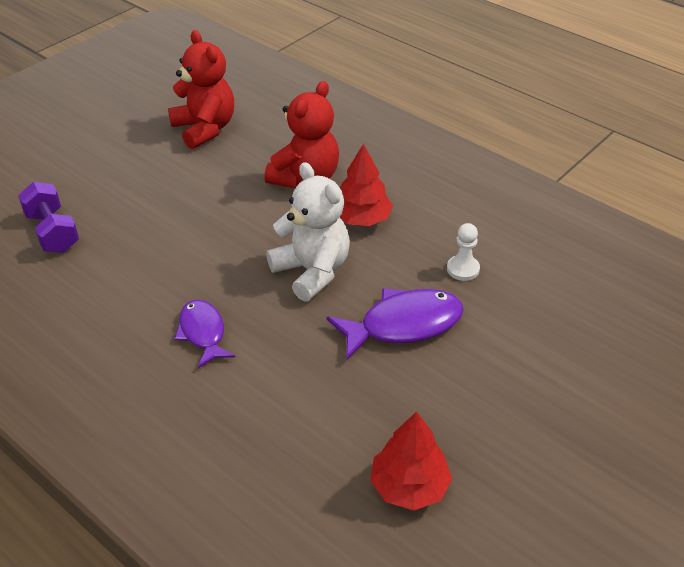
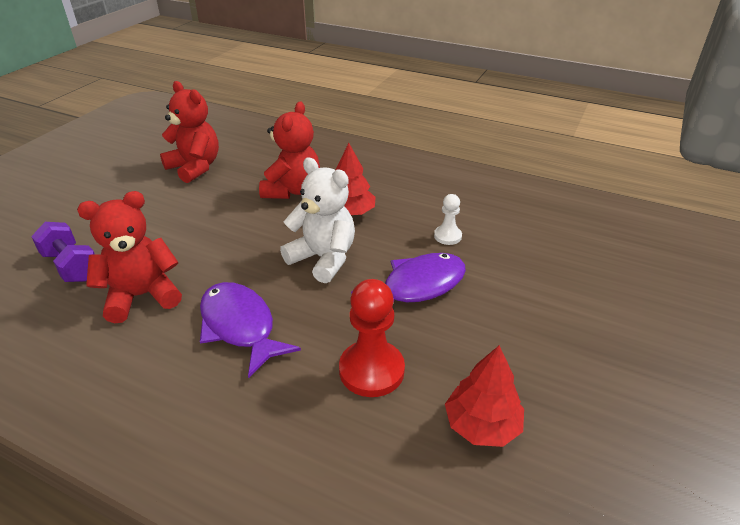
camera: 15 degrees left, 5 degrees down
(115, 280) = (142, 296): none -> red teddy bear
(203, 333) = (240, 326): purple fish -> purple fish, size x1.55
(319, 407) = (371, 370): none -> red pawn

